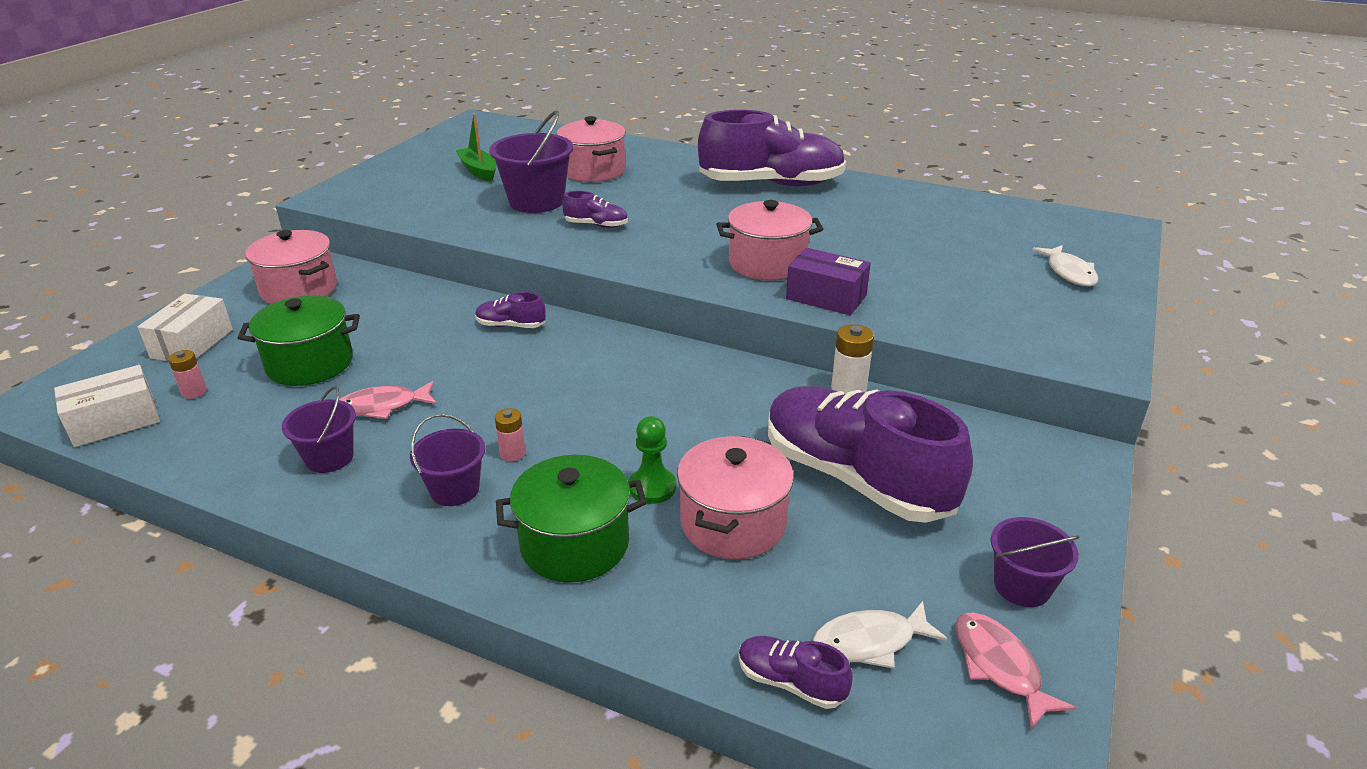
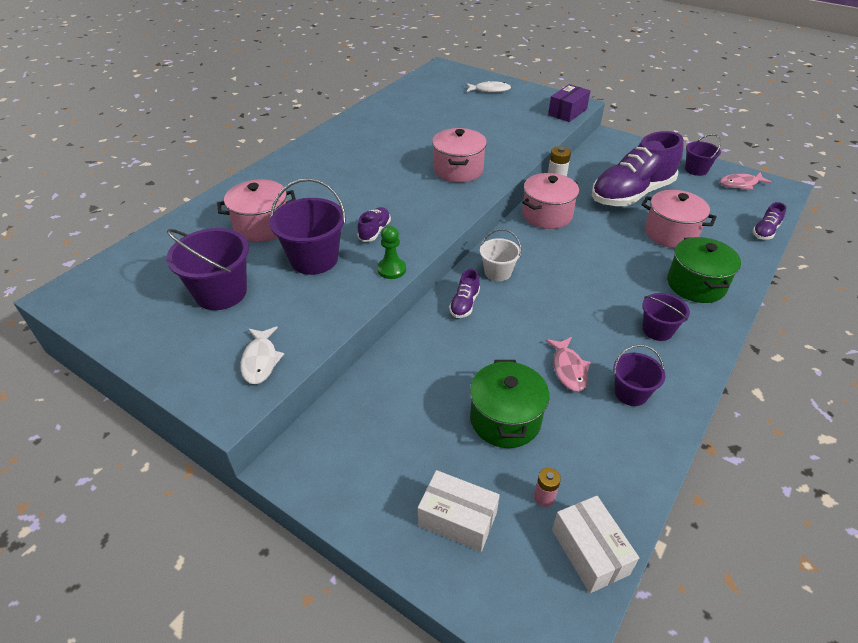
camera: 80 degrees left, 10 degrees up
(299, 289) = (365, 445): pink pot -> pink pot (547, 215)
(479, 171) = (221, 293): green boat -> purple bucket
(512, 453) = (620, 305): pink battery -> none
(580, 345) = (497, 272): none -> white bucket
(652, 487) = (646, 255): green pawn -> green pawn (391, 269)
(771, 184) = (335, 152): purple shoe -> none
(826, 297) = (505, 158): purple box -> purple box (567, 112)
(870, 642) = (737, 209): white fish -> white fish (260, 360)

